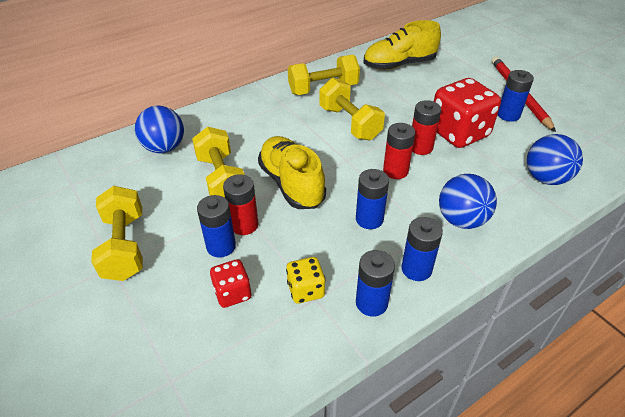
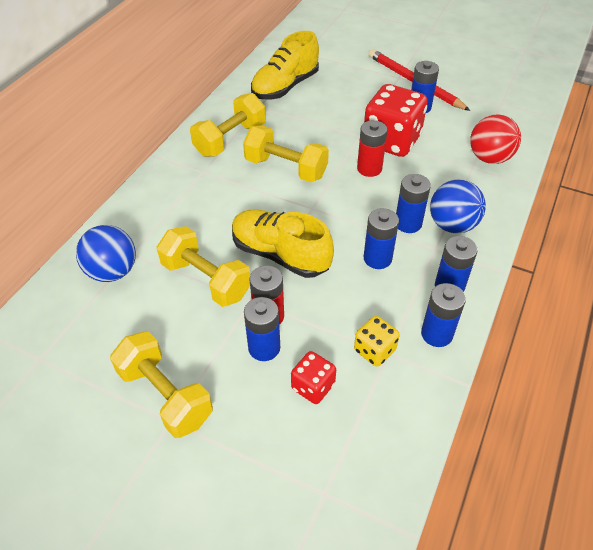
camera: 30 degrees left, 5 degrees up
(395, 171) = (365, 201): red battery -> none
(420, 202) = (408, 223): none -> blue battery
(546, 178) = (489, 158): blue ball -> red ball

